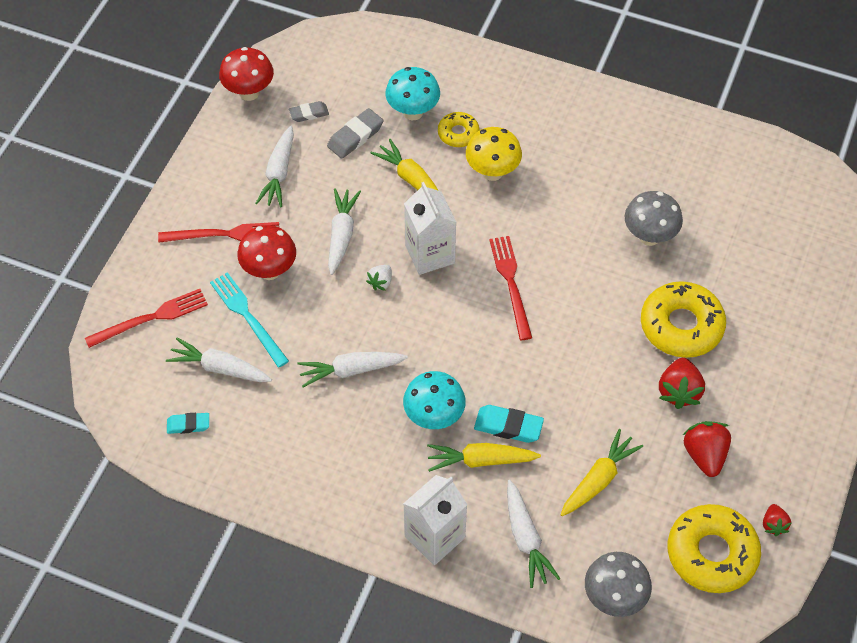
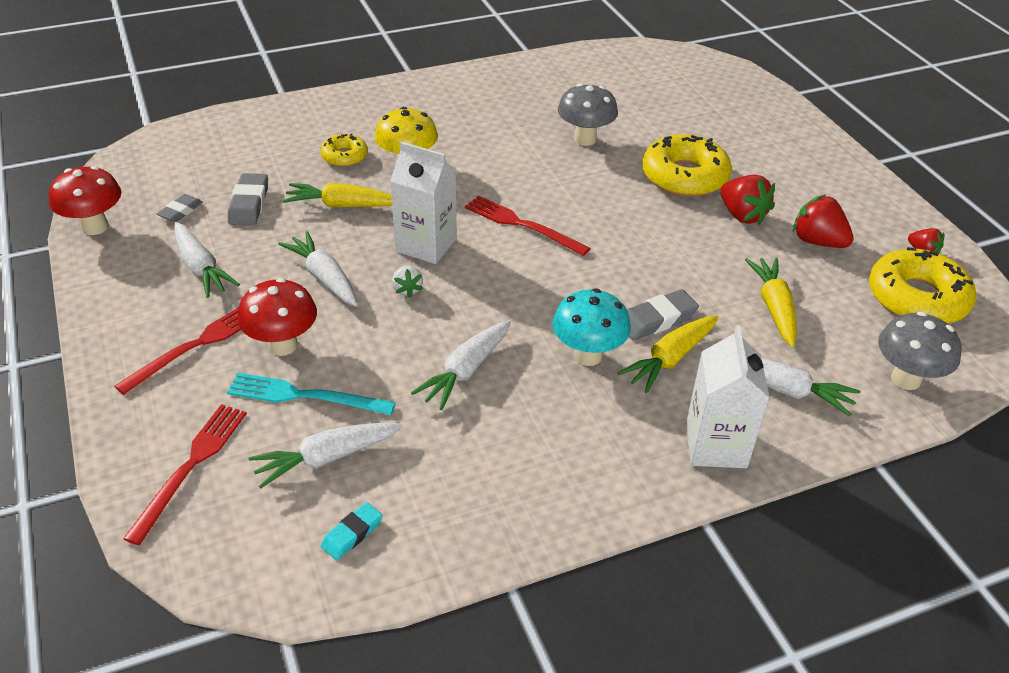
camera: 45 degrees left, 15 degrees down
(413, 112) = (284, 163): turquoise mushroom -> none
(508, 426) = (657, 320): turquoise eraser -> grey eraser

